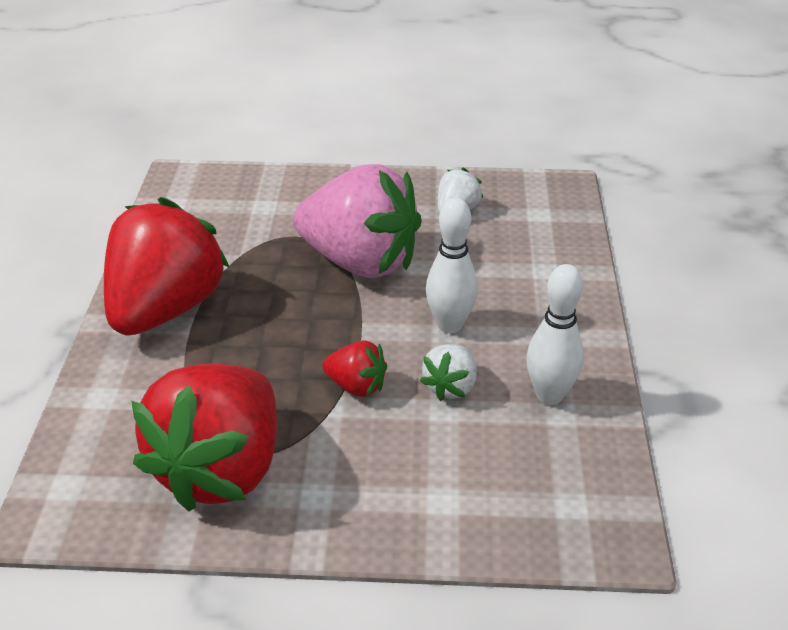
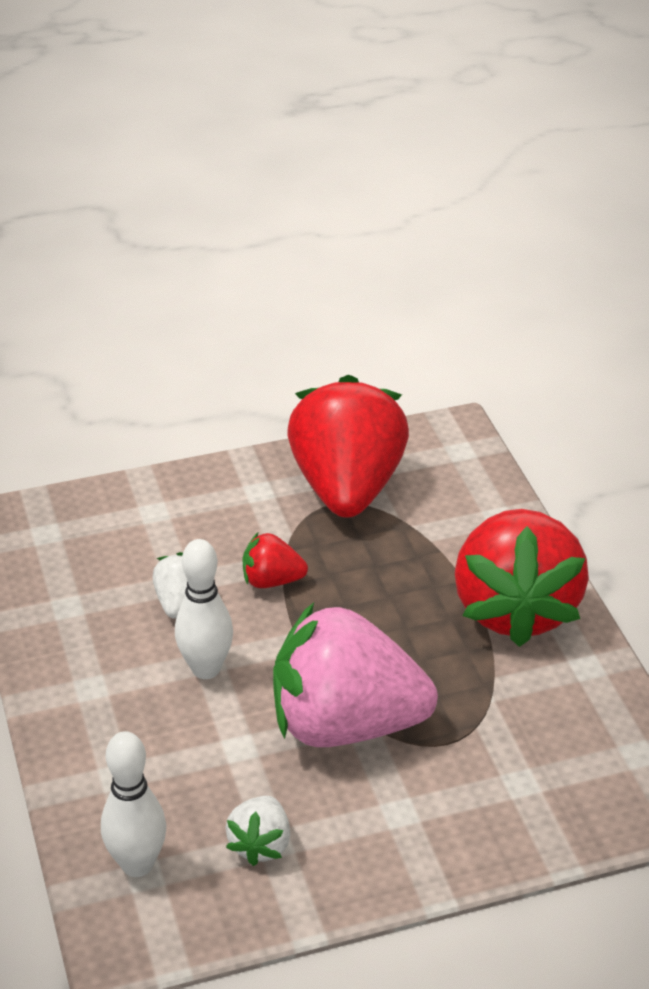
camera: 160 degrees right, 0 degrees up
(549, 395) = (81, 619): white bowling pin -> white bowling pin (137, 864)

